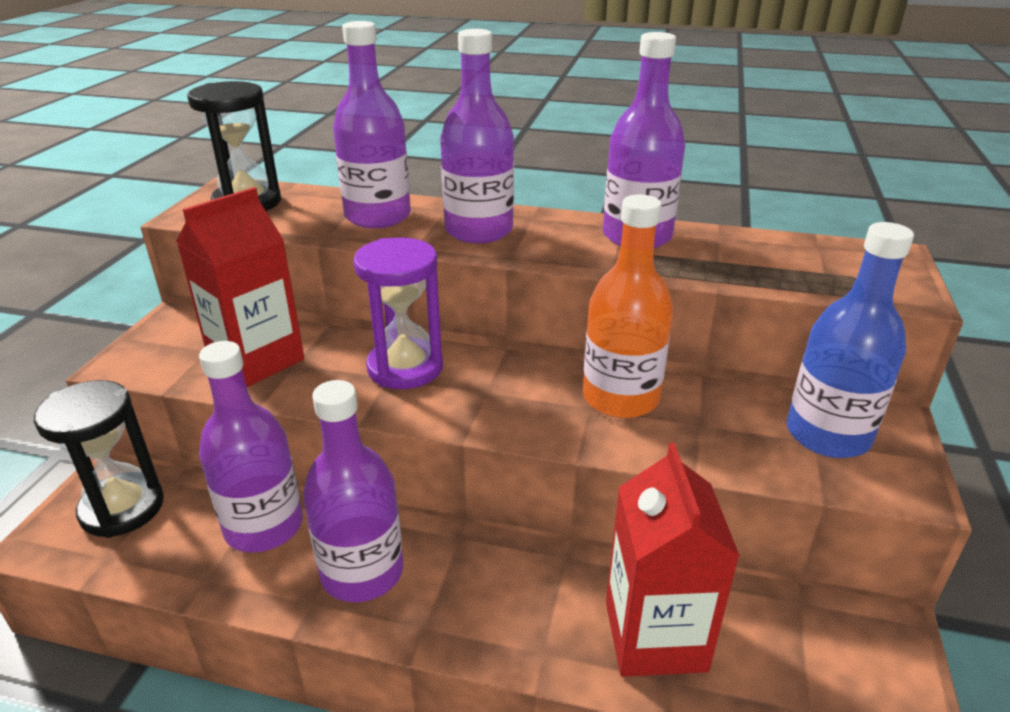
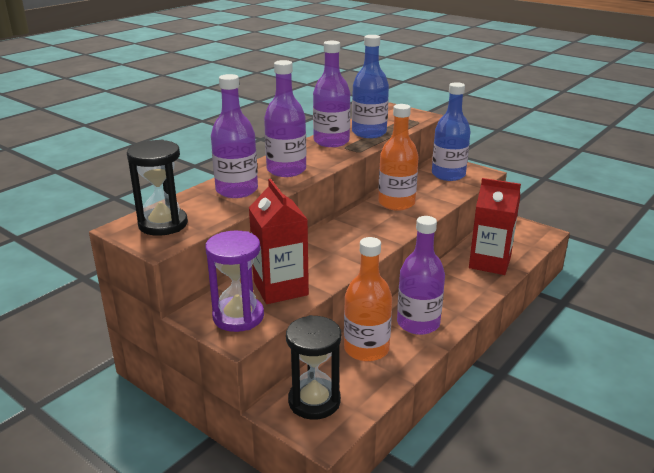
camera: 65 degrees left, 5 degrees down
(264, 526) = (366, 349): purple bottle -> orange bottle
(405, 367) = (329, 246): purple hourglass -> purple hourglass (238, 316)
(723, 258) = (369, 133): none -> blue bottle

